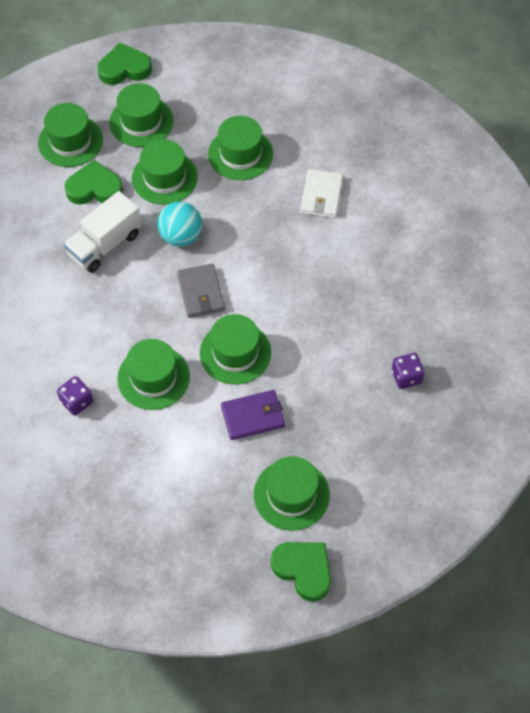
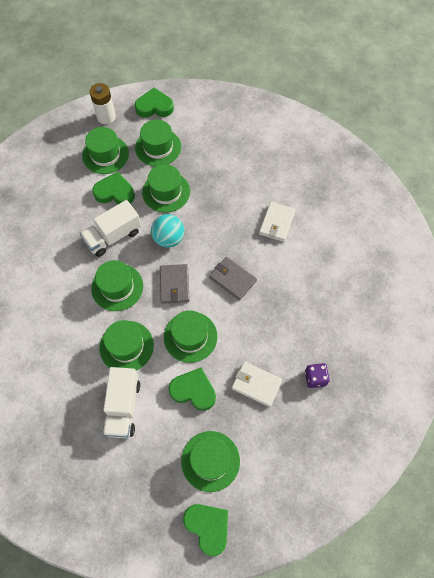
camera: 10 degrees right, 5 degrees up
(60, 91) = (106, 117): none -> white battery
(77, 401) = (67, 356): purple dice -> none
(165, 450) = (123, 407): none -> white truck
(240, 154) = (224, 182): green hat -> green hat (117, 287)
(253, 416) = (193, 390): purple wallet -> green heart
(276, 274) = (232, 279): none -> grey wallet
(332, 396) = (256, 384): none -> white wallet

